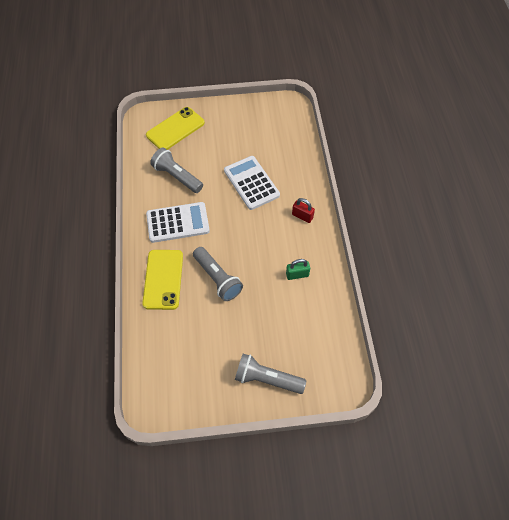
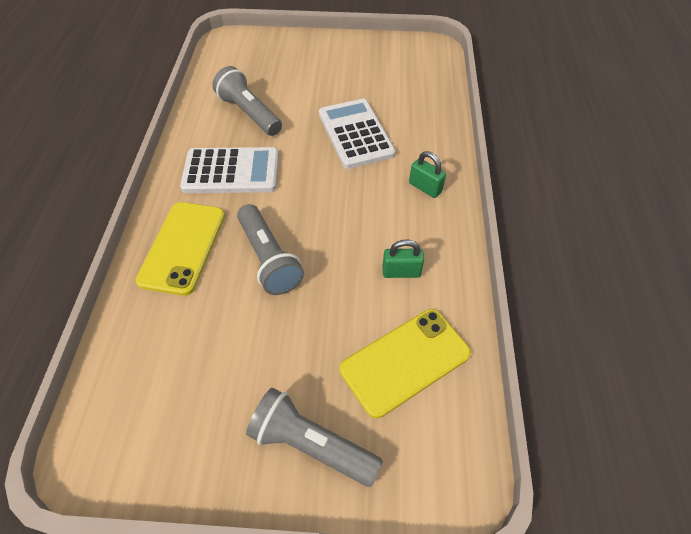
camera: 10 degrees right, 5 degrees down
(175, 129) = (265, 58): yellow phone -> yellow phone (405, 361)
(302, 216) = (425, 187): red padlock -> green padlock

